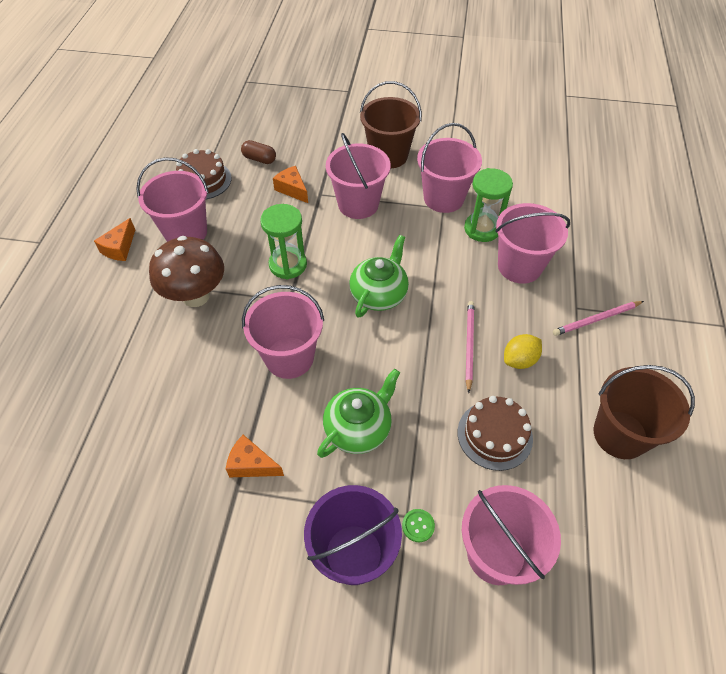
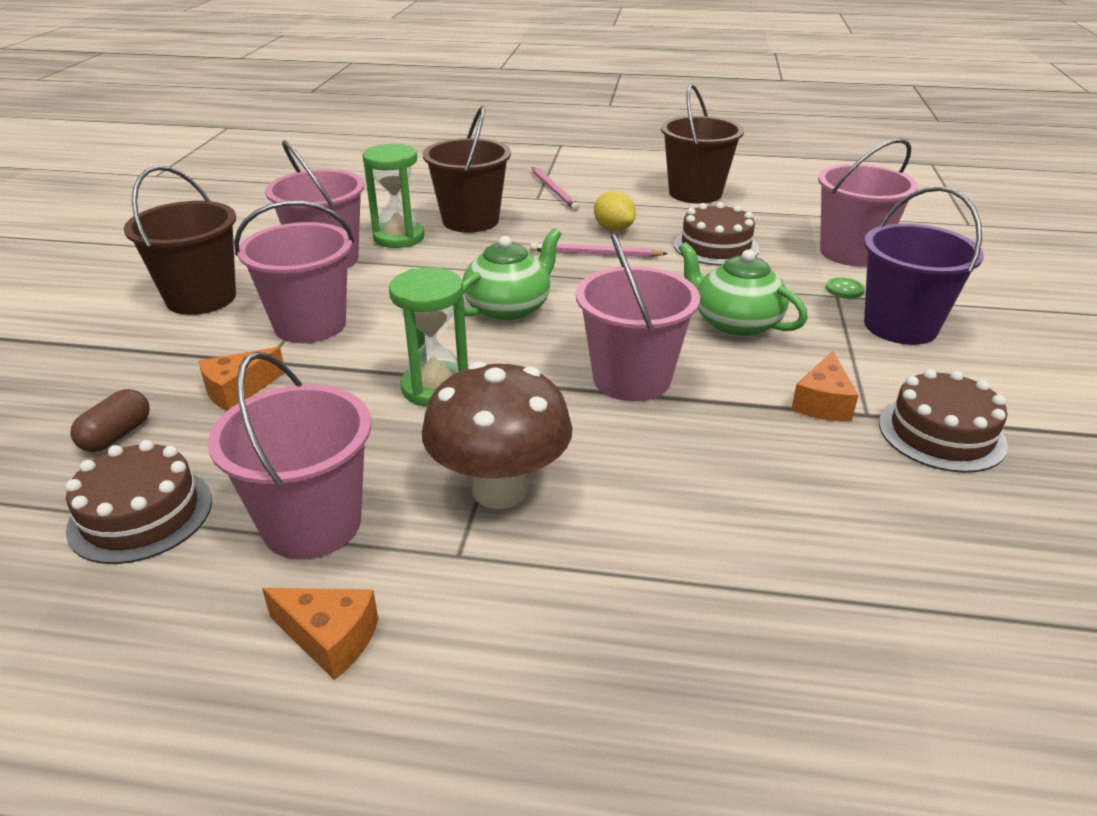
camera: 90 degrees left, 20 degrees down
(208, 532) = (941, 434): none -> brown cake
(379, 294) = (509, 308): green teapot -> green teapot turned 105 degrees clockwise
(519, 266) = (470, 221): pink bucket -> brown bucket

